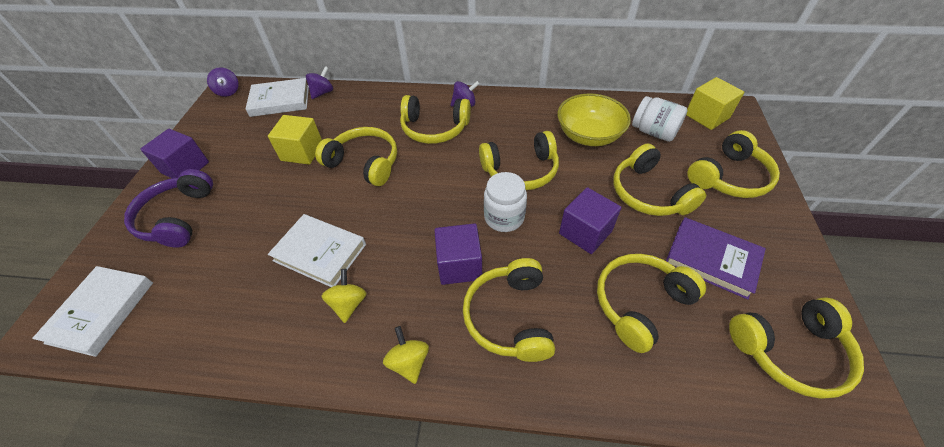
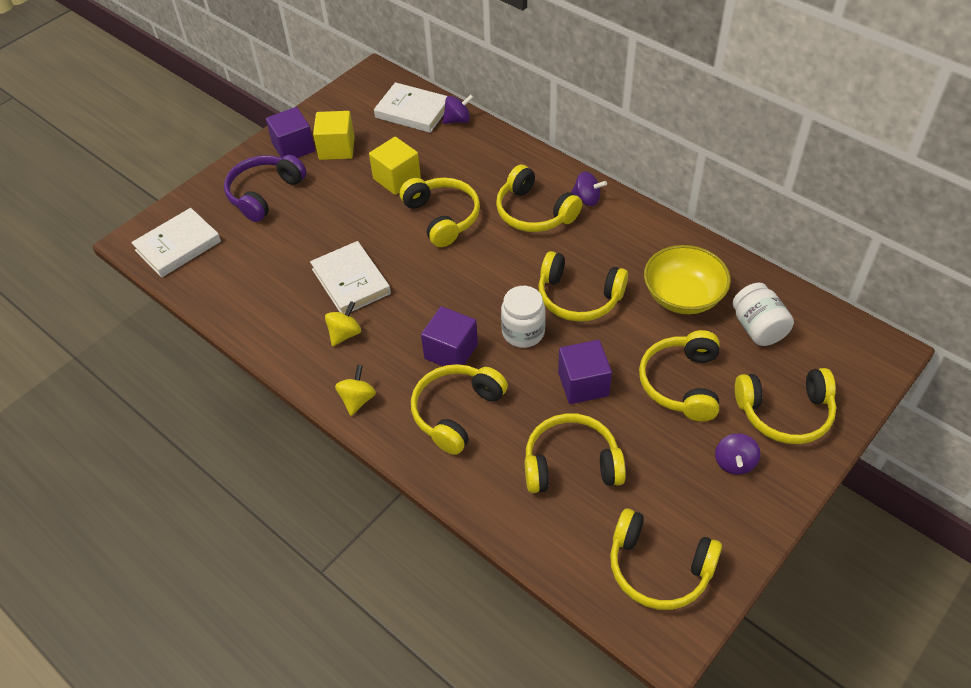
camera: 35 degrees right, 0 degrees up
(228, 92) = (373, 78): purple spinning top -> purple spinning top (734, 463)
(707, 116) = (841, 341): yellow cube -> yellow cube (337, 148)
(711, 259) = (675, 469): purple book -> none

